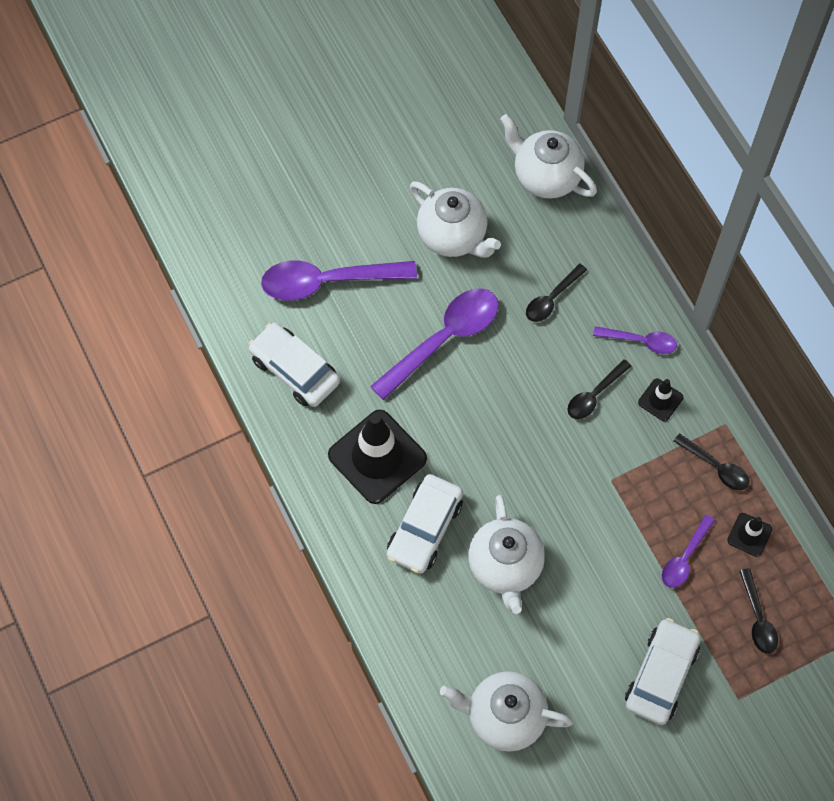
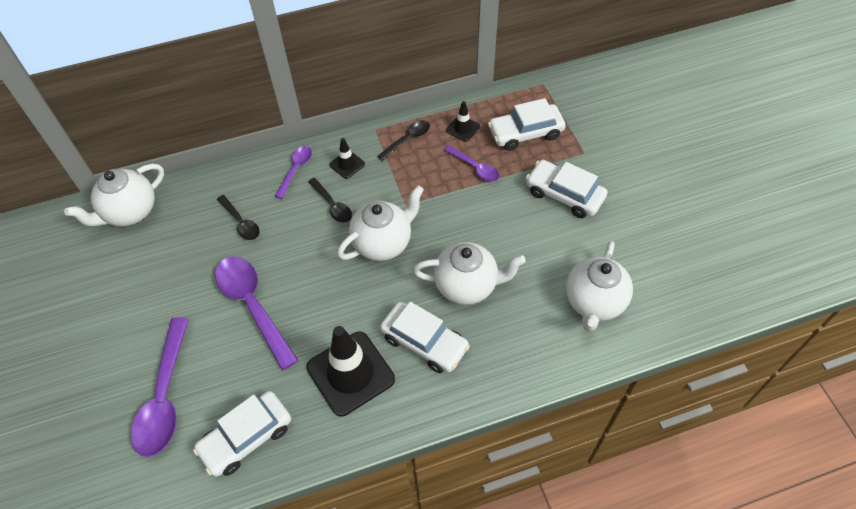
camera: 80 degrees left, 10 degrees down
(453, 236) = (158, 287): white teapot -> white teapot (383, 243)
(758, 618) = (525, 133): black spoon -> white car

